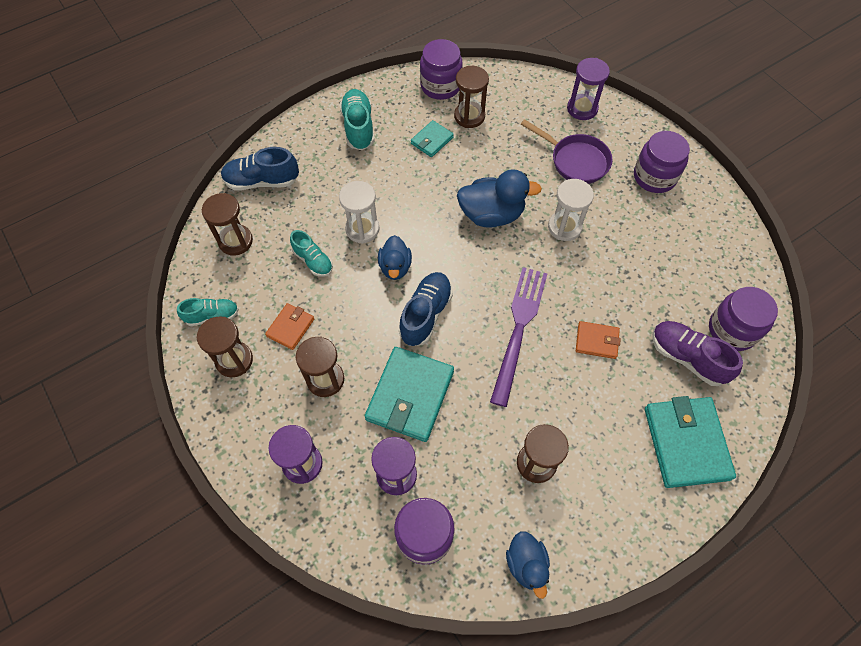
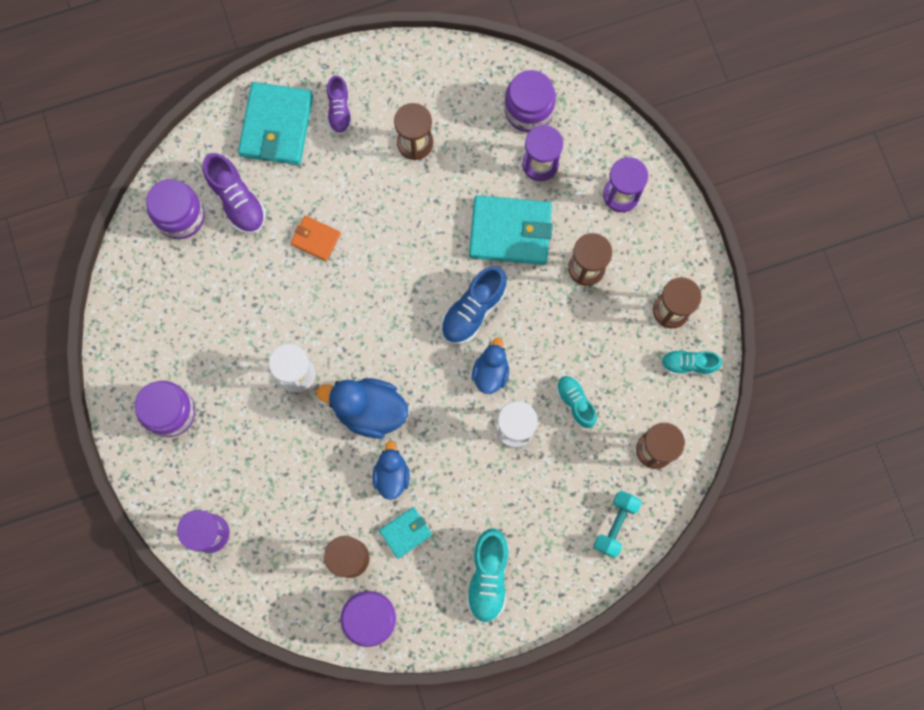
camera: 165 degrees left, 15 degrees up
(262, 181) = (615, 524): blue shoe -> turquoise dumbbell
(290, 327) = (611, 331): orange wallet -> none
(410, 395) = (510, 232): turquoise wallet -> turquoise wallet turned 60 degrees clockwise
(519, 329) = (386, 271): purple fork -> none
(526, 564) = (451, 68): blue duck -> blue duck (391, 475)
(575, 161) = (249, 458): purple pan -> none
(629, 478) = (339, 110): none -> purple shoe

